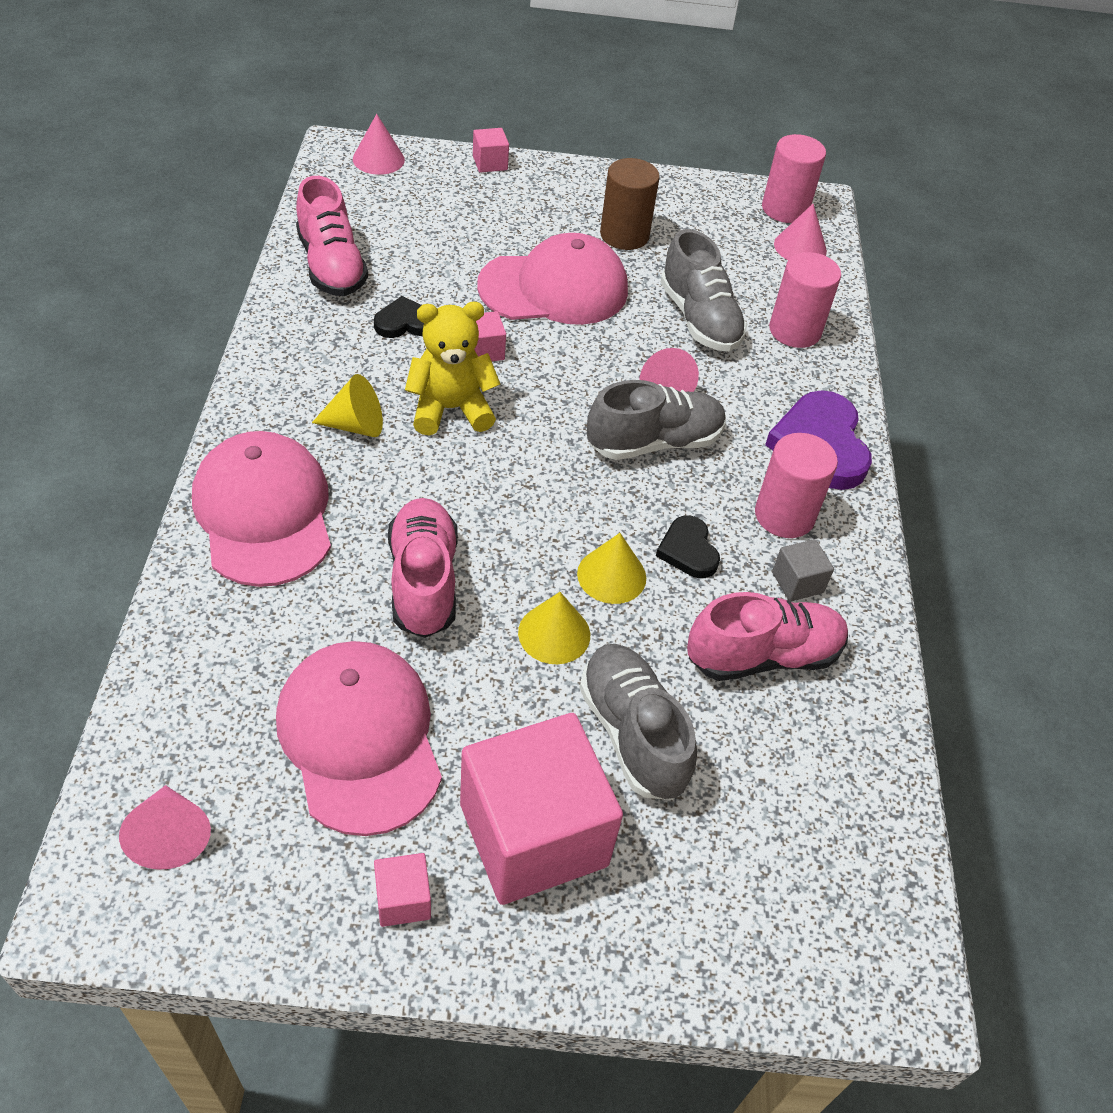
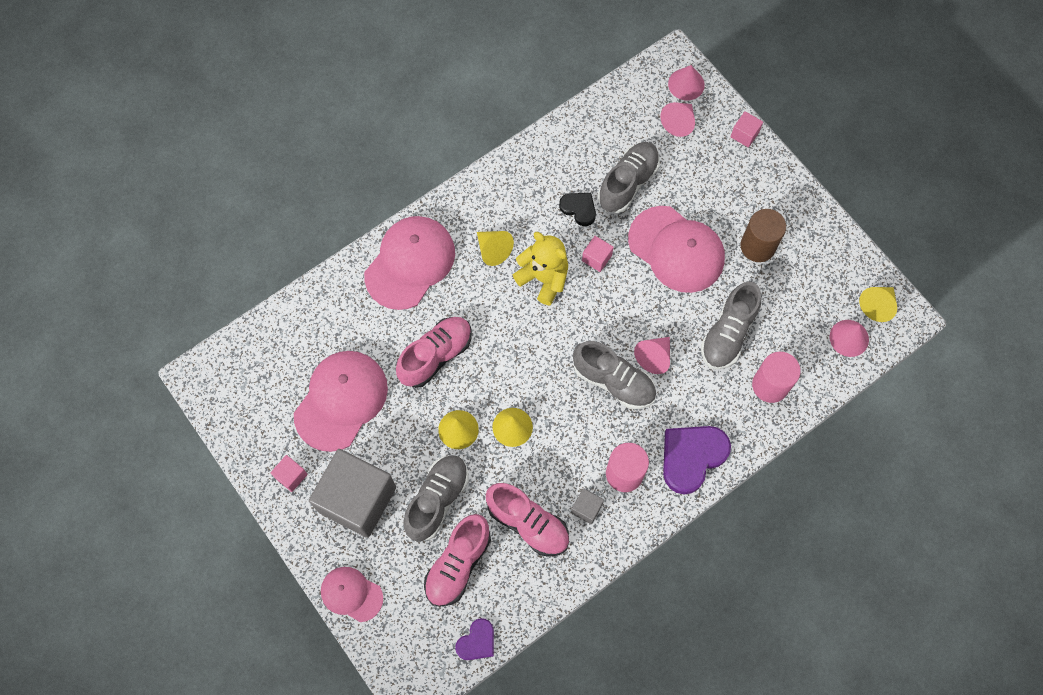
camera: 55 degrees right, 20 degrees up
(170, 836) = (246, 375): pink cone -> pink cone (678, 122)
(331, 266) = (582, 142): pink shoe -> pink shoe (458, 564)
(428, 268) = (628, 183): none -> grey shoe
(533, 834) = (357, 499): pink cube -> grey cube
(679, 962) = (351, 594): none -> pink cap
(688, 550) = (559, 447): black heart -> none
(785, 209) = (877, 305): pink cylinder -> yellow cone
(892, 843) = (477, 641): none -> purple heart

